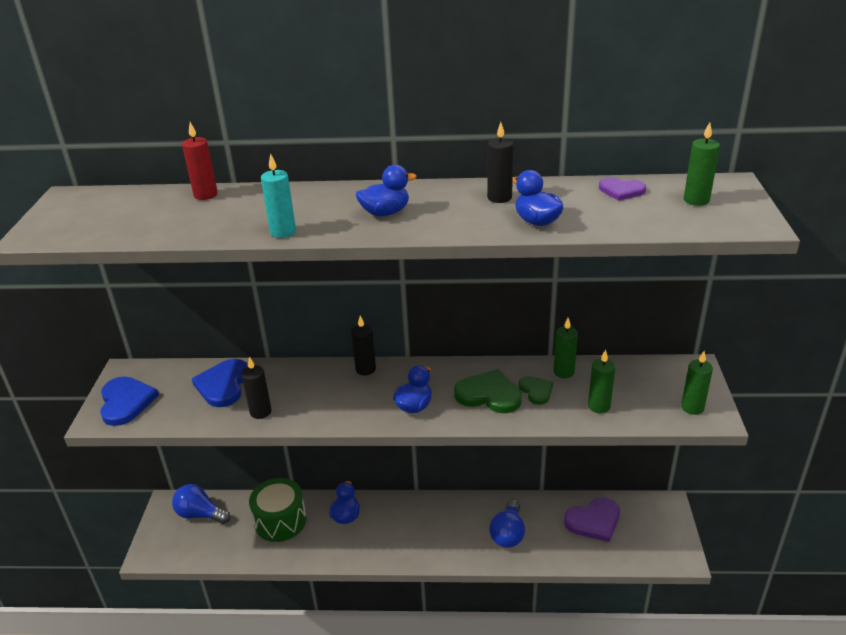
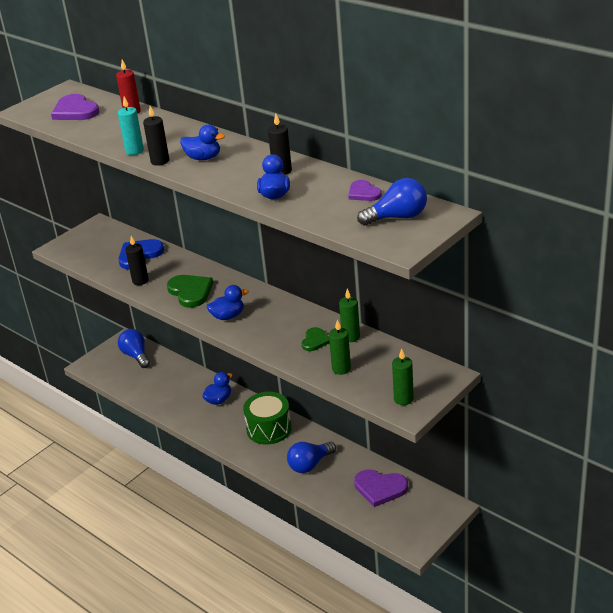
camera: 40 degrees right, 0 degrees up
(120, 215) = (75, 111): none -> purple heart
(126, 402) = (80, 244): blue heart -> none
(280, 521) = (177, 383): green drum -> green drum (269, 429)
(365, 369) = (229, 280): black candle -> black candle (160, 161)
(489, 394) = (282, 329): green heart -> green heart (190, 292)
(696, 200) = (397, 217): green candle -> blue light bulb

